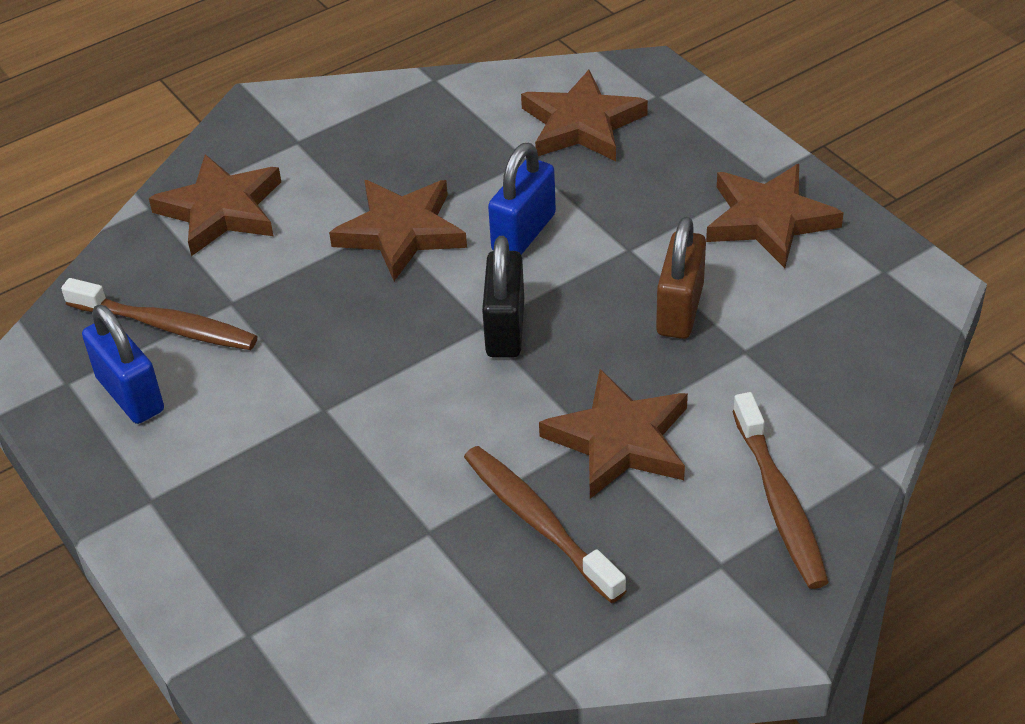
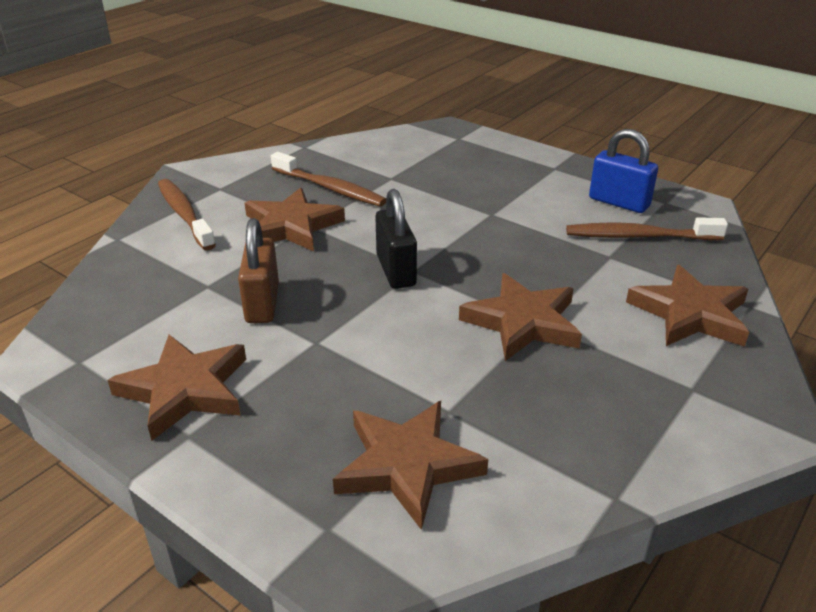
camera: 160 degrees right, 10 degrees down
(524, 233) = (415, 339): blue padlock -> none

